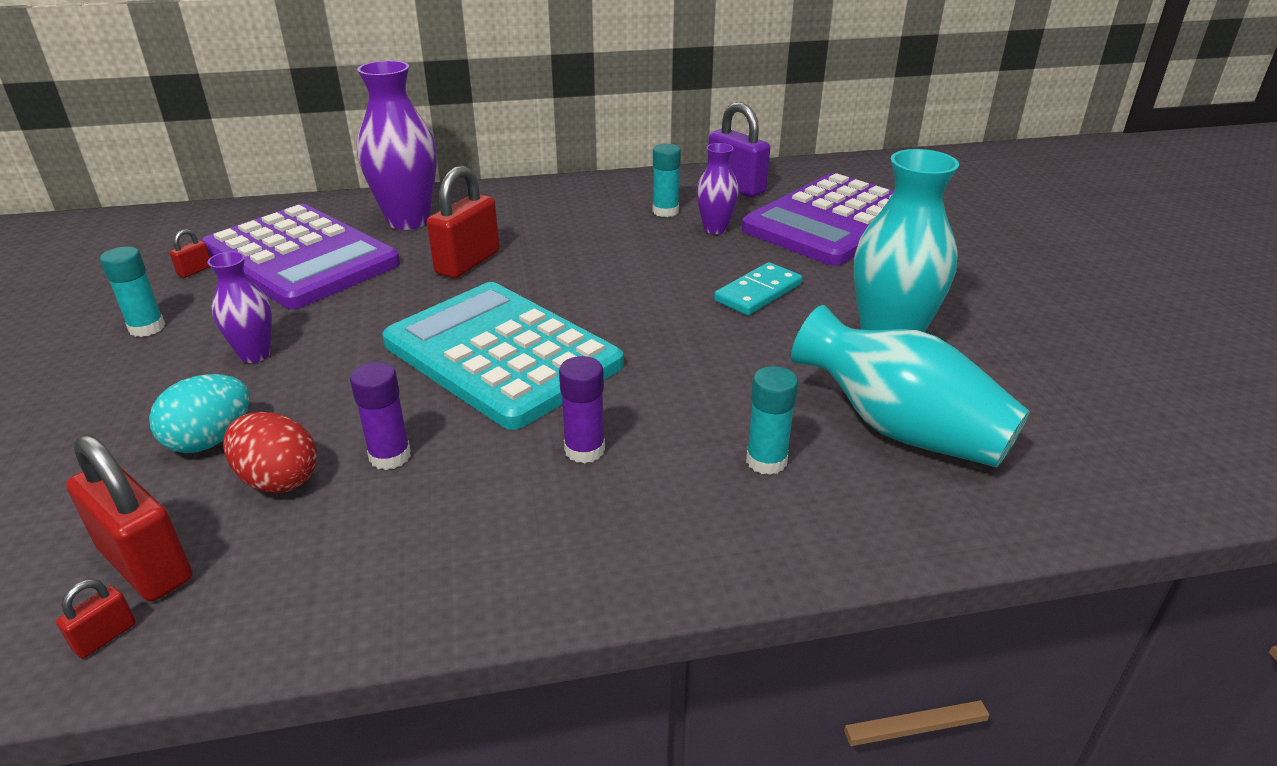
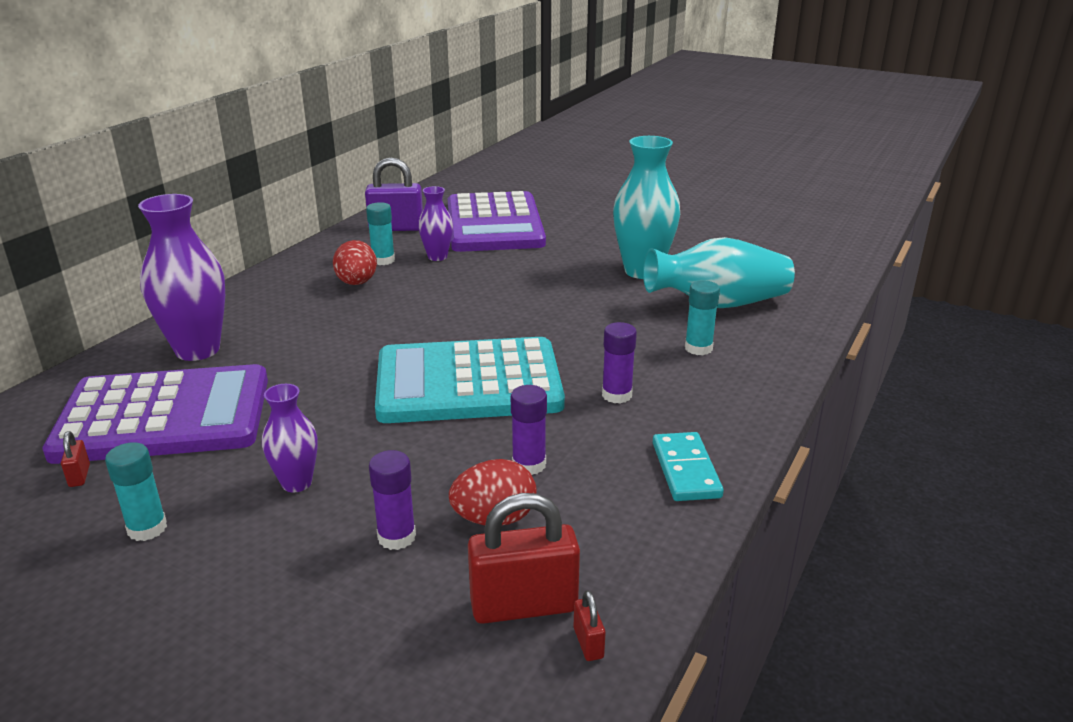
camera: 50 degrees left, 5 degrees down
(210, 440) = (396, 537): turquoise egg -> purple glue stick
(468, 263) = (318, 350): red padlock -> none
(605, 221) = (356, 283): none -> red egg
(758, 293) = (535, 278): turquoise domino -> turquoise domino (686, 470)

